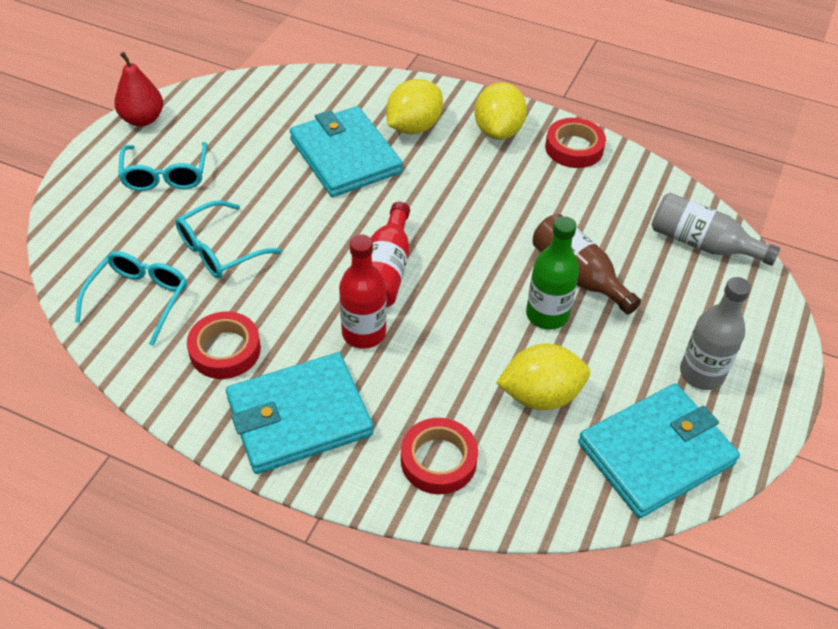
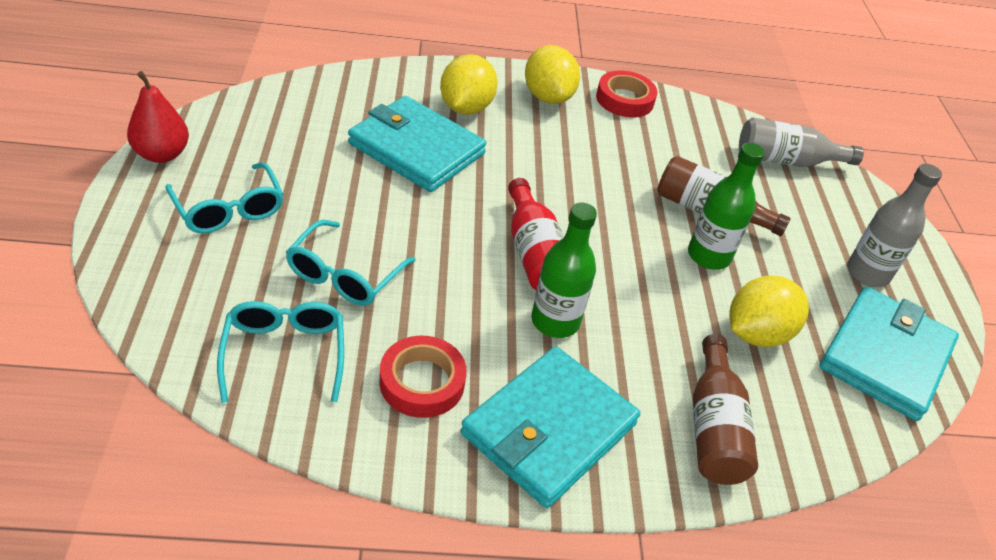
camera: 30 degrees left, 5 degrees down
(364, 333) = (555, 321): red bottle -> green bottle
(438, 460) = (713, 427): red tape -> brown bottle

